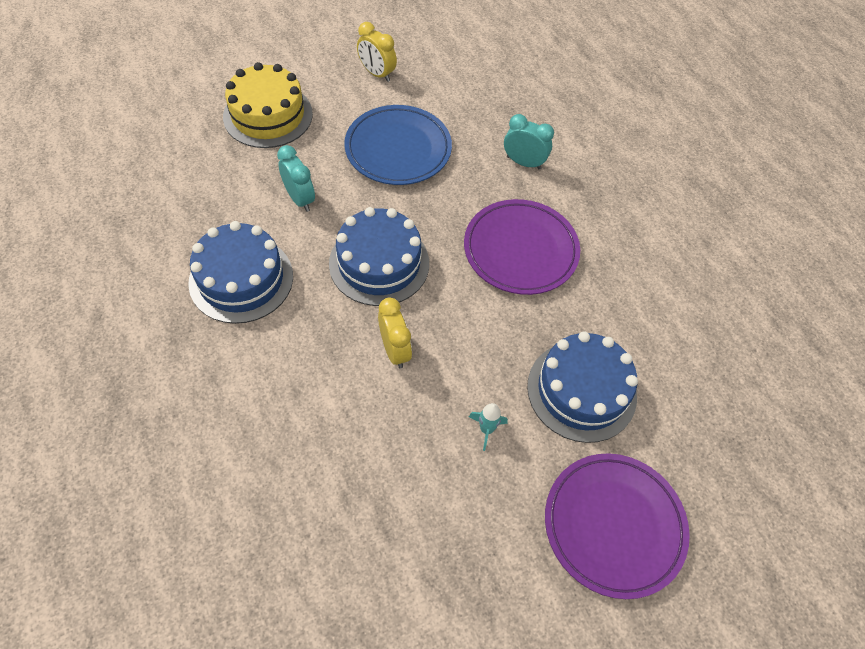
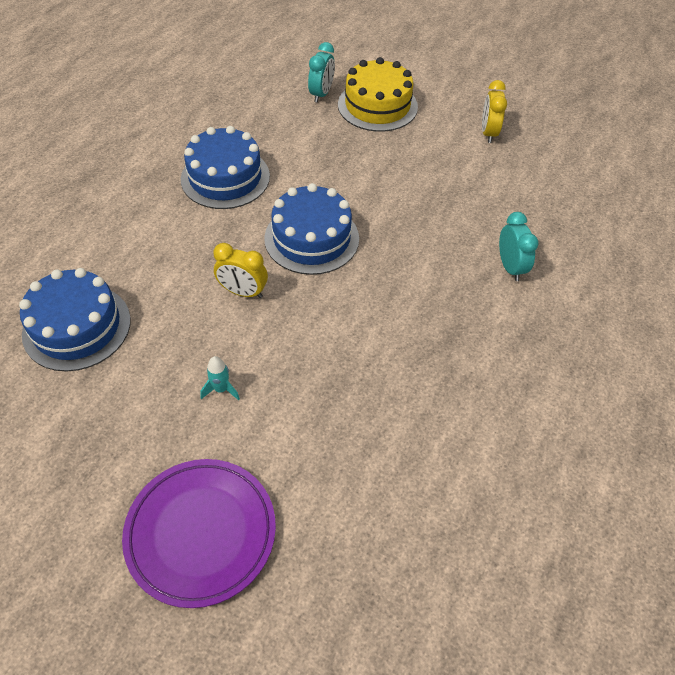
camera: 55 degrees right, 5 degrees down
(300, 199) = (323, 164): turquoise clock -> turquoise clock (321, 94)
(395, 350) = (243, 292): yellow clock -> yellow clock turned 75 degrees clockwise
(398, 149) = (430, 186): blue plate -> none
(520, 250) = (416, 316): purple plate -> none
(581, 390) = (315, 436): blue cake -> blue cake (77, 327)

